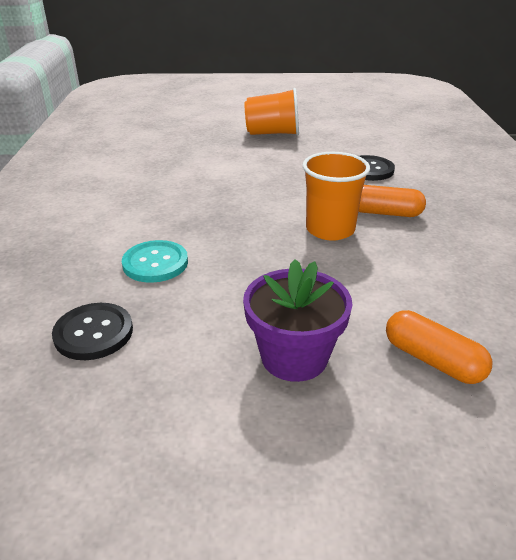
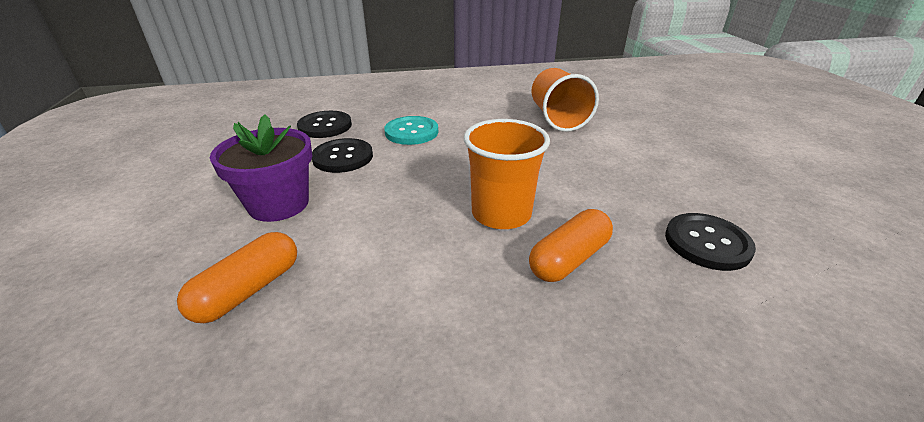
camera: 80 degrees right, 0 degrees up
(198, 313) = (343, 157): none -> black button
(273, 133) = (744, 157): orange cup -> orange cup (557, 118)
(385, 213) = (569, 259): orange capsule -> orange capsule turned 45 degrees clockwise

